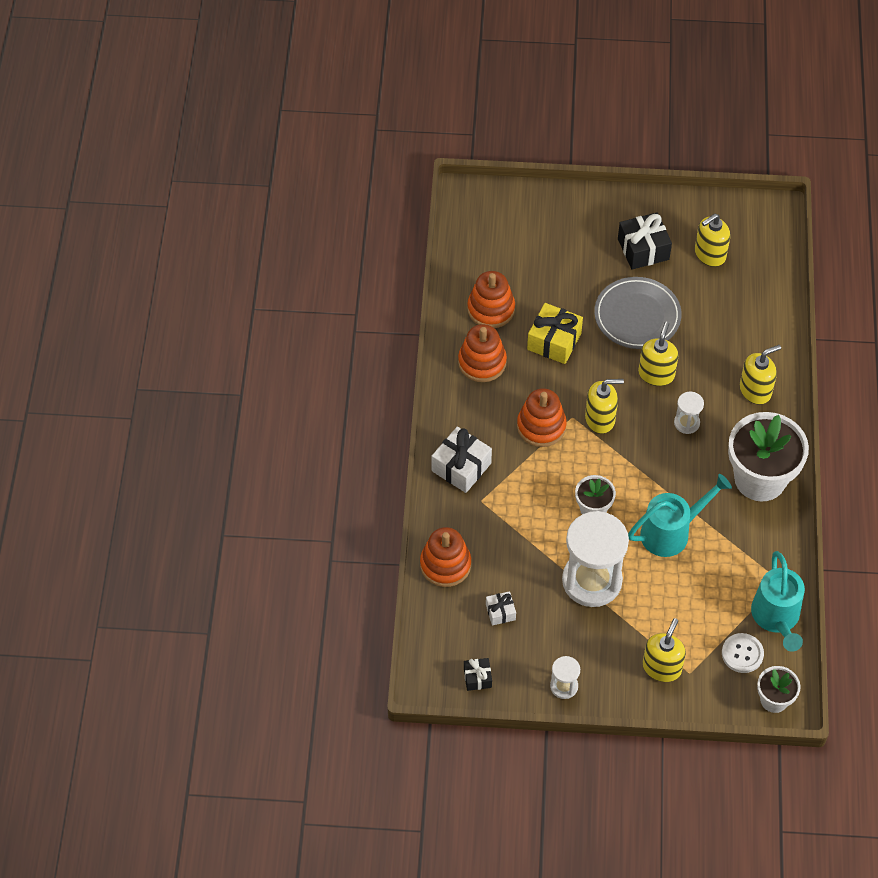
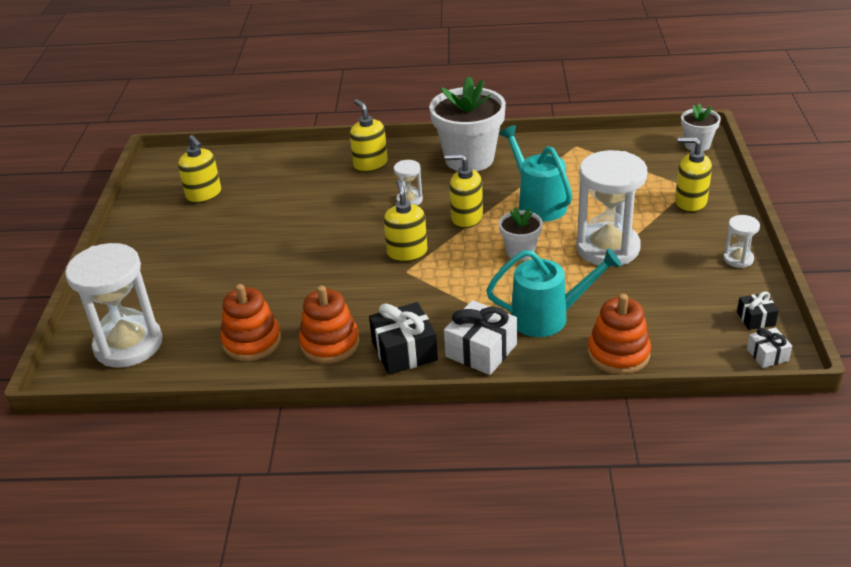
camera: 90 degrees left, 20 degrees down
(497, 227) = (128, 345): none -> white hourglass
(500, 612) = (666, 307): white gift -> white gift (767, 355)
(541, 426) = (419, 292): orange stacking toy -> none
(554, 341) = (303, 290): yellow gift -> none
(637, 316) = (275, 235): grey plate -> none
(643, 249) = (188, 235): black gift -> black gift (404, 351)
(656, 374) = (350, 220): yellow soap dispenser -> yellow soap dispenser (466, 218)
(742, 654) = (657, 161): white button -> none
(776, 618) = (615, 146): turquoise watering can -> turquoise watering can (548, 317)

